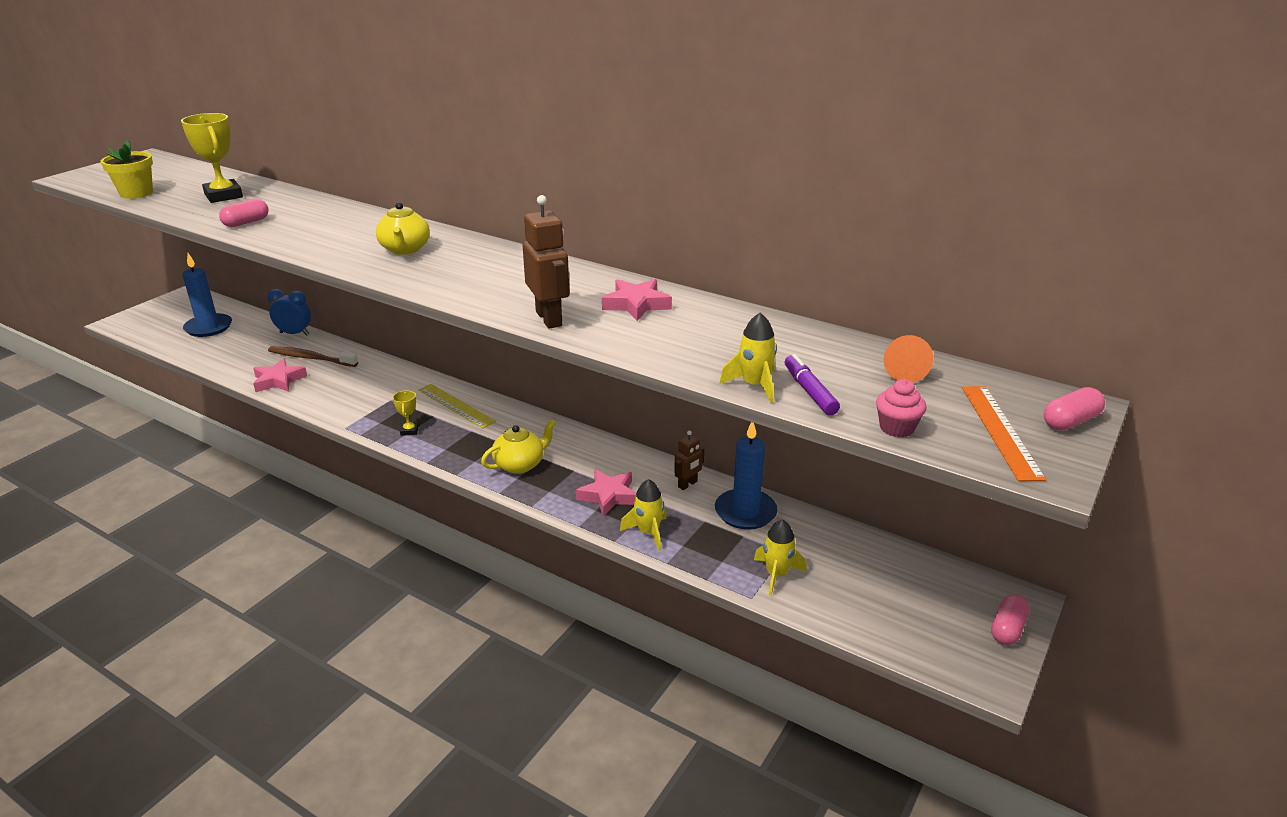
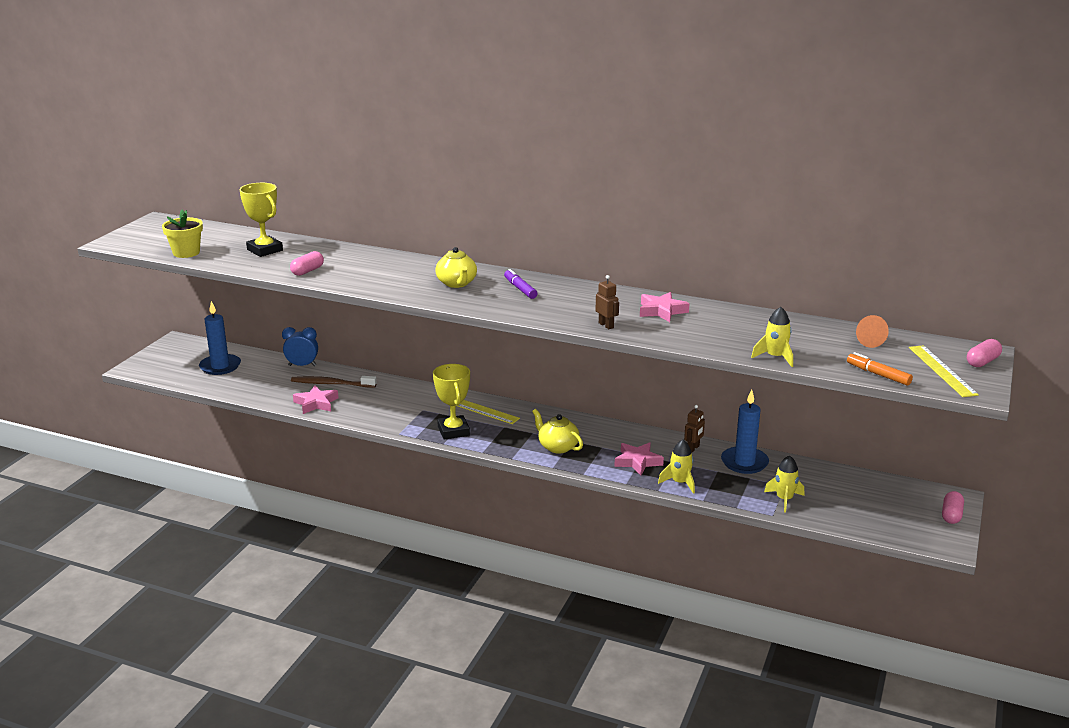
camera: 10 degrees left, 5 degrees down
(409, 430) = (453, 431): yellow trophy -> yellow trophy, size x2.00
(520, 464) = (557, 447): yellow teapot -> yellow teapot turned 90 degrees counterclockwise
(549, 318) = (606, 325): brown robot -> brown robot, size x0.58
(809, 391) = (813, 358): purple marker -> purple marker (520, 289)
(896, 428) = (878, 374): pink cupcake -> orange marker
(1000, 431) = (942, 370): orange ruler -> yellow ruler

